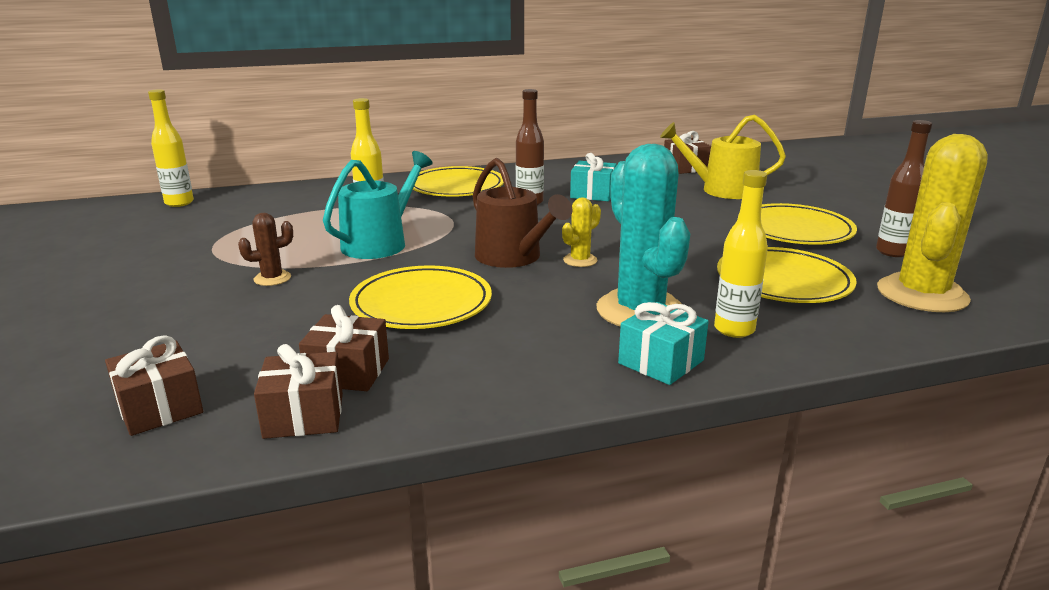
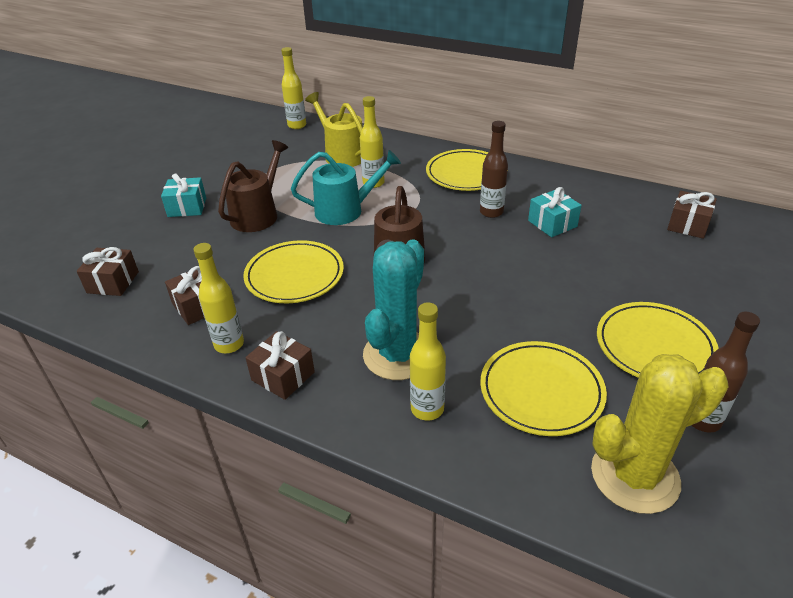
camera: 45 degrees right, 15 degrees up
(272, 278) = (257, 215): brown cactus -> brown watering can
(304, 415) = (148, 323): brown gift -> brown gift (283, 376)
(456, 381) = (229, 344): none -> yellow bottle
(580, 260) = (434, 288): yellow cactus -> none
(661, 362) = (341, 403): turquoise gift -> turquoise gift (187, 207)
(722, 190) = (673, 268): yellow watering can -> yellow watering can (342, 155)

